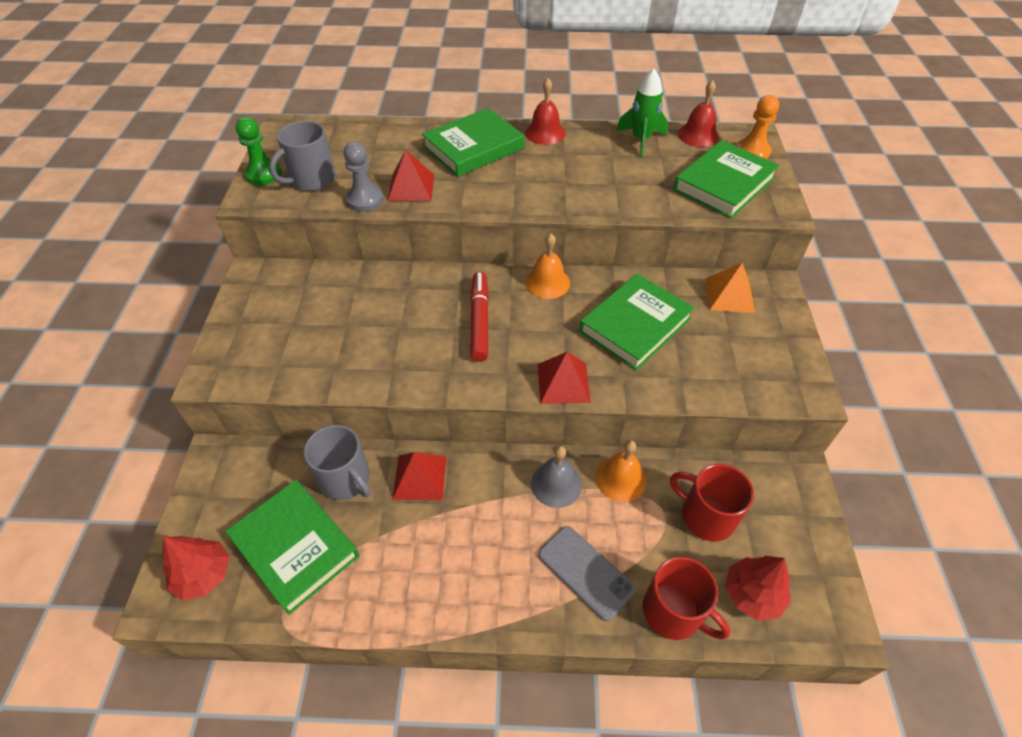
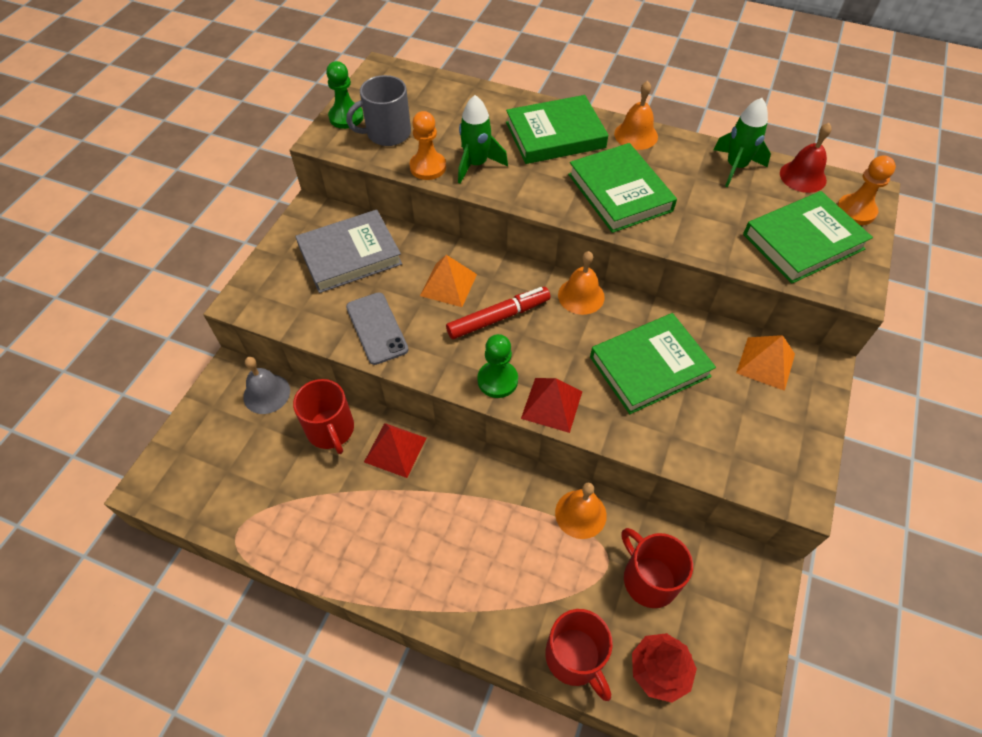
camera: 20 degrees right, 5 degrees up
(203, 574) = (187, 475): red tree -> none
(295, 547) = (267, 477): green book -> green book (620, 192)
(309, 303) = (350, 255): none -> grey book
(346, 479) = (331, 430): grey mug -> red mug
(365, 200) = (428, 167): grey pawn -> orange pawn
(411, 187) = (476, 164): red pyramid -> green rocket
(419, 305) = (448, 285): none -> orange pyramid
(479, 321) = (498, 318): red marker -> red marker turned 45 degrees clockwise
(503, 376) = (497, 380): none -> green pawn
(545, 133) = (636, 135): red bell -> orange bell
(556, 484) = (516, 498): grey bell -> grey bell (266, 393)
(585, 572) = (509, 590): grey phone -> grey phone (376, 328)

